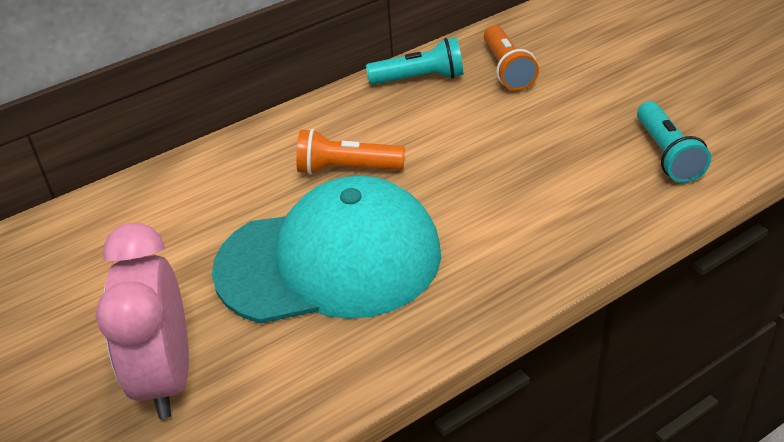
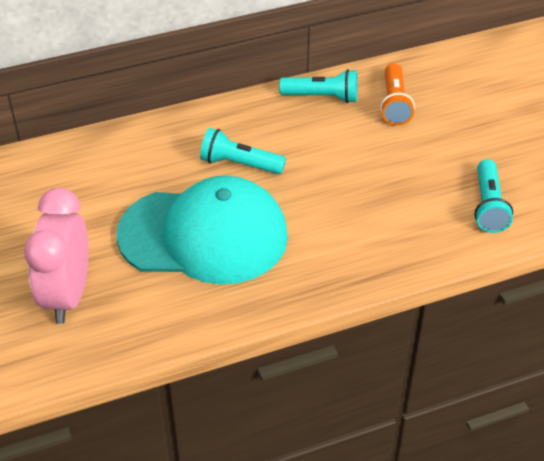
camera: 10 degrees right, 5 degrees up
(346, 169) = (239, 164): orange flashlight -> turquoise flashlight

